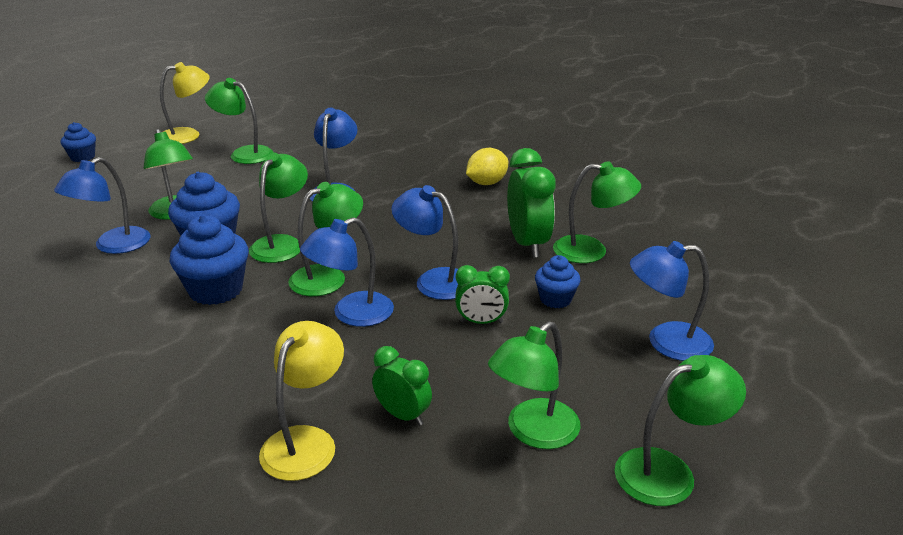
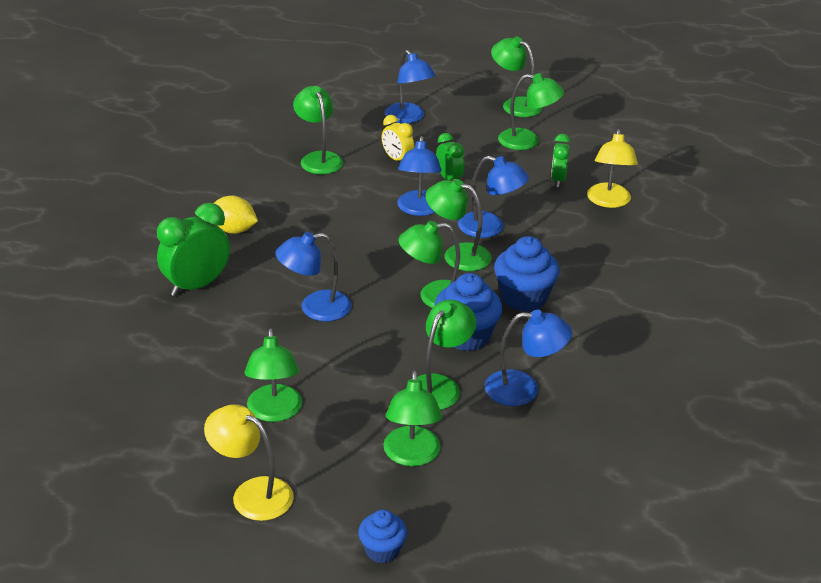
camera: 120 degrees left, 5 degrees up
(131, 184) = (411, 456): none -> green lamp
(306, 441) = (609, 201): yellow lamp -> yellow lamp turned 75 degrees counterclockwise
(528, 244) = (331, 185): green clock -> green clock (196, 286)
(555, 299) = (397, 159): blue cupcake -> yellow clock

